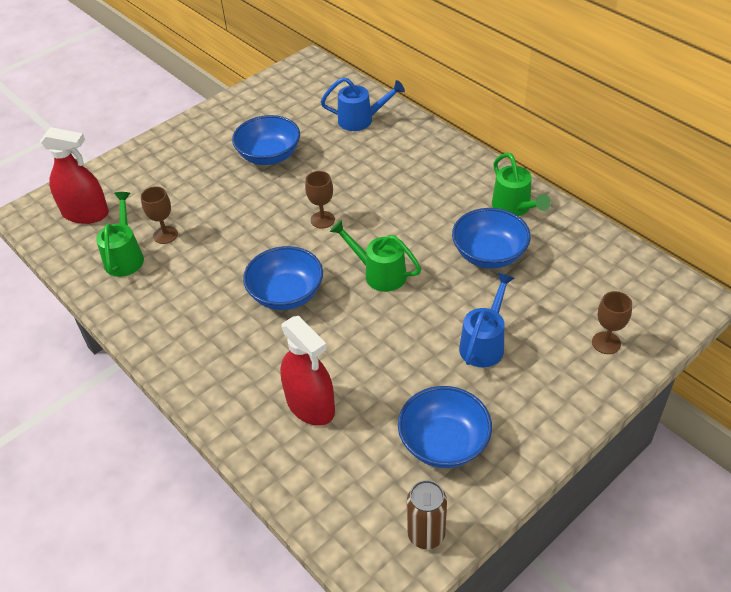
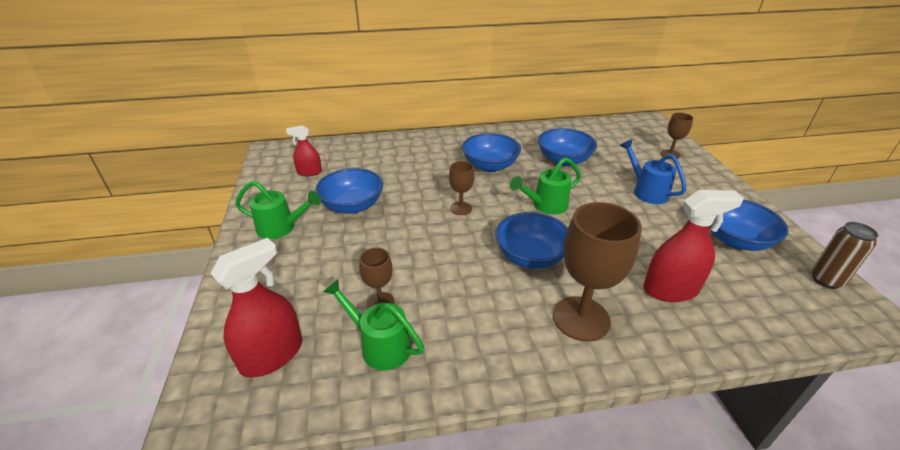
camera: 60 degrees left, 10 degrees down
(227, 354) = (581, 318): none -> brown goblet
(296, 104) = (309, 172): none -> red spray bottle
(361, 120) = (371, 154): blue watering can -> none
(419, 205) = (490, 166): none -> blue bowl
(514, 208) = (529, 138): green watering can -> green watering can (281, 228)

